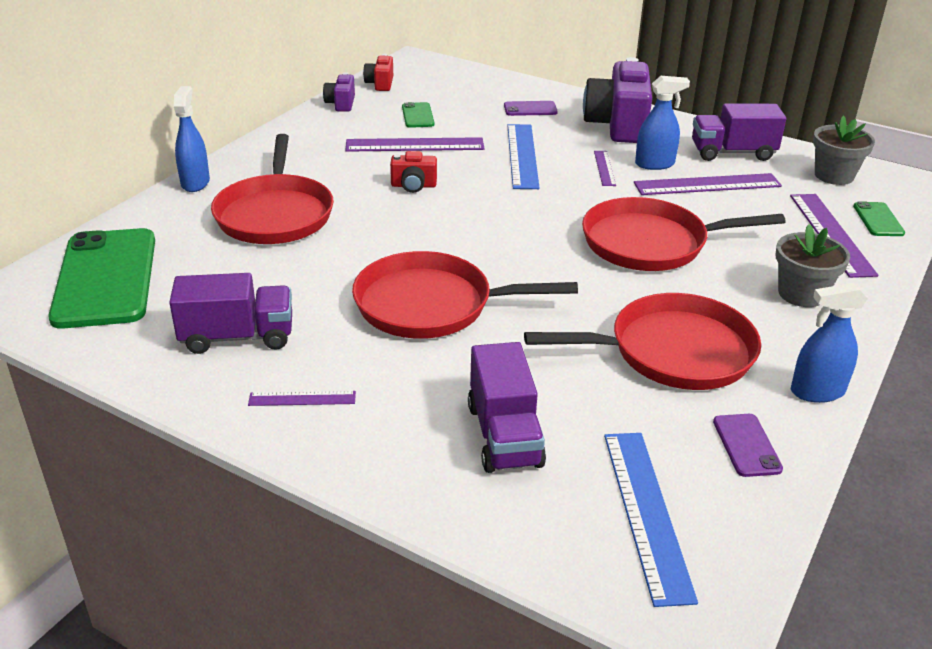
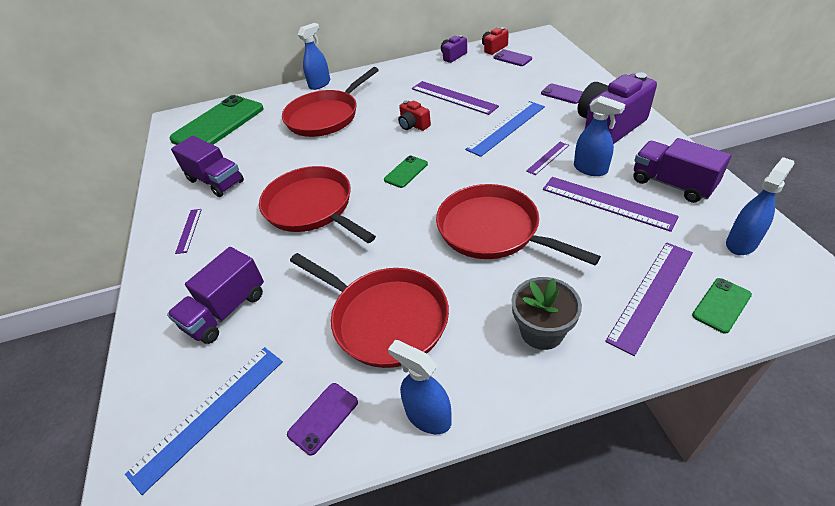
camera: 50 degrees right, 10 degrees up
(302, 398) = (189, 230): purple ruler -> purple ruler turned 45 degrees clockwise
(417, 115) = (484, 77): green phone -> green phone (406, 172)
(420, 89) = (512, 58): none -> purple phone
(834, 175) = (741, 243): grey flower pot -> blue spray bottle

